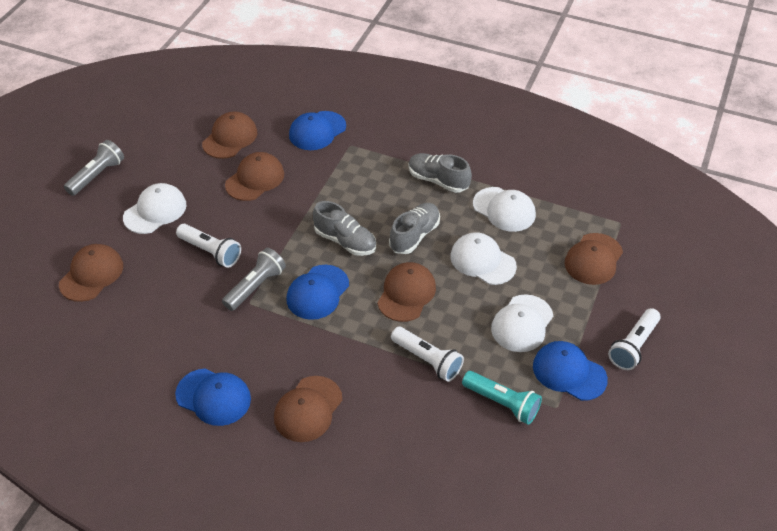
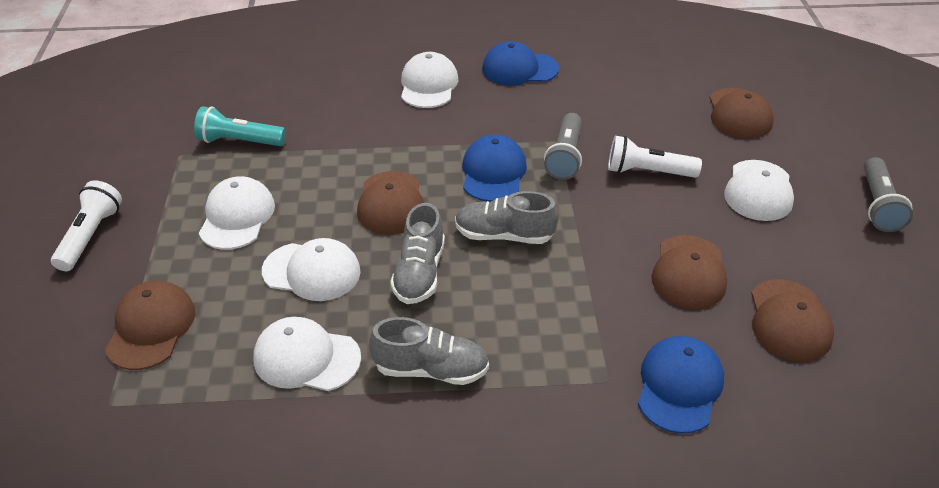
camera: 155 degrees right, 5 degrees down
(308, 409) = (428, 85): brown cap -> white cap
(428, 360) = (333, 151): white flashlight -> none
(569, 372) = (170, 187): blue cap -> none

